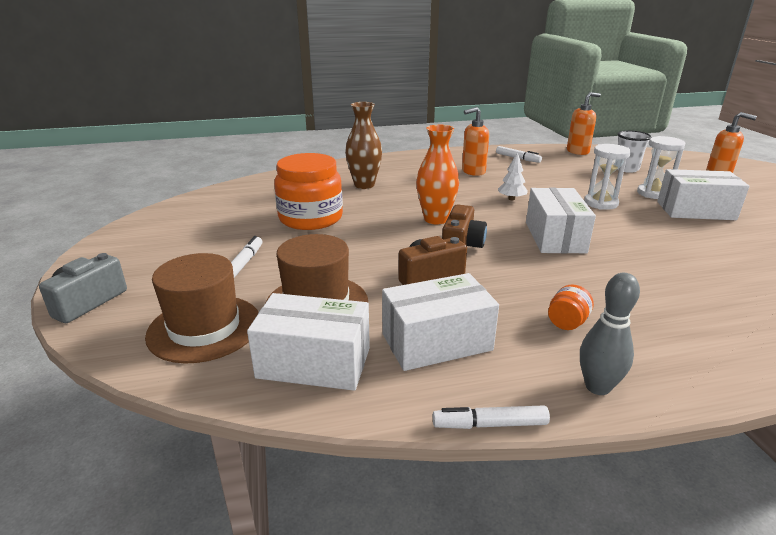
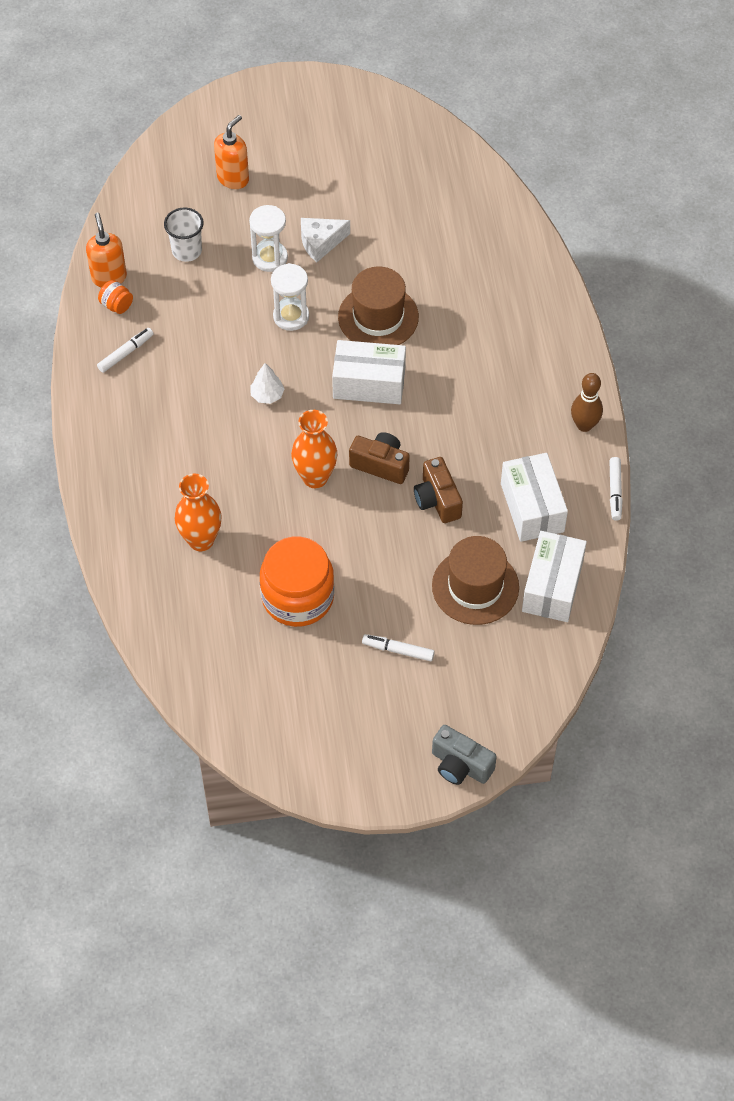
camera: 85 degrees left, 30 degrees up
(204, 328) = (505, 665): brown hat -> brown hat (378, 317)
(364, 185) = (201, 540): brown vase -> orange vase
(473, 171) = (170, 415): orange soap dispenser -> none
(567, 323) = (513, 419): orange jar -> orange jar (116, 305)
(597, 387) = (584, 425): grey bowling pin -> brown bowling pin
(695, 210) = (320, 243): white box -> white cheese

